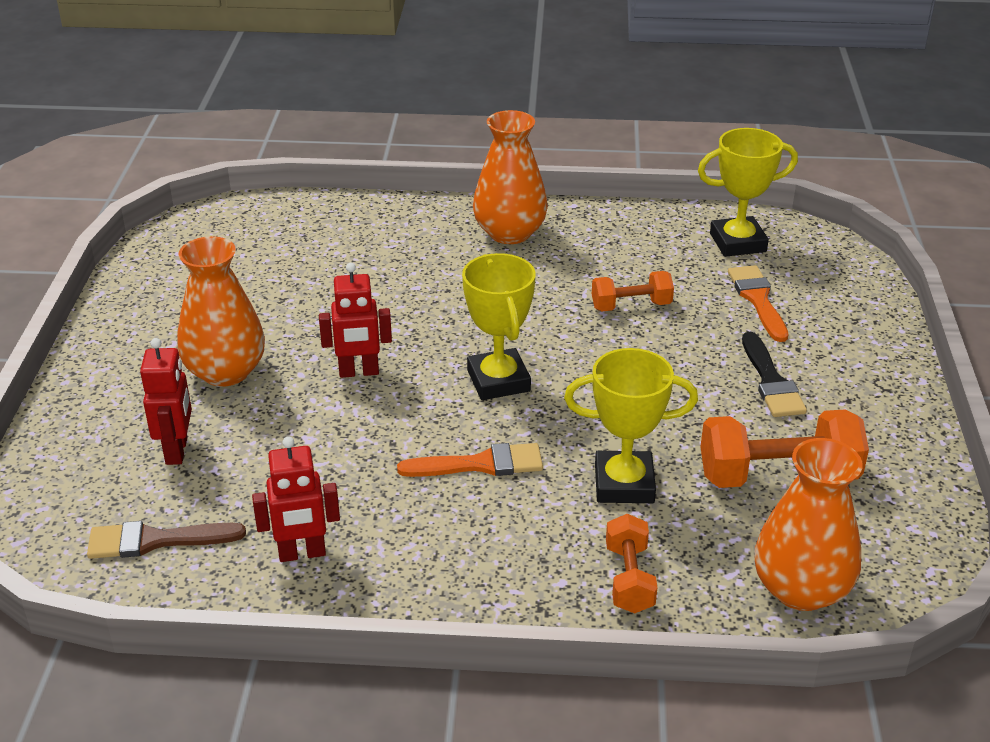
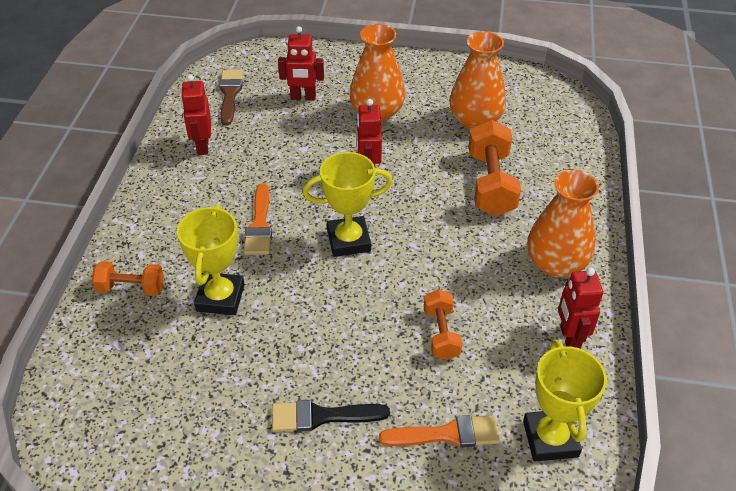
camera: 95 degrees right, 10 degrees up
(613, 229) = (569, 338): none -> red robot
(778, 475) = (204, 394): orange dumbbell -> orange dumbbell (490, 184)
(801, 589) = (87, 381): orange vase -> orange vase (475, 120)

